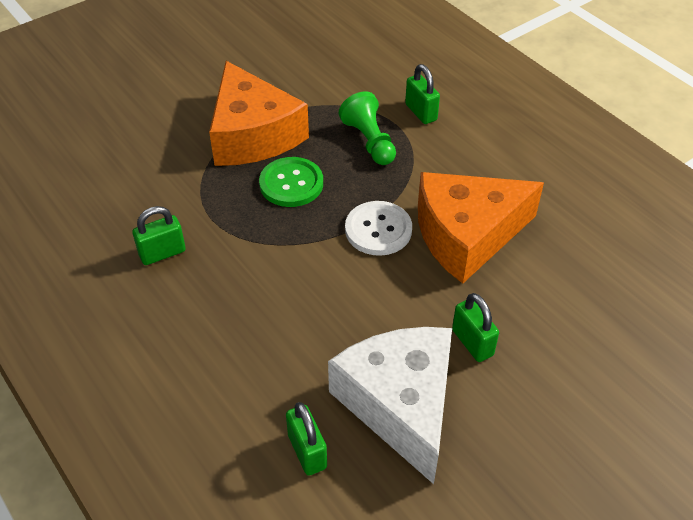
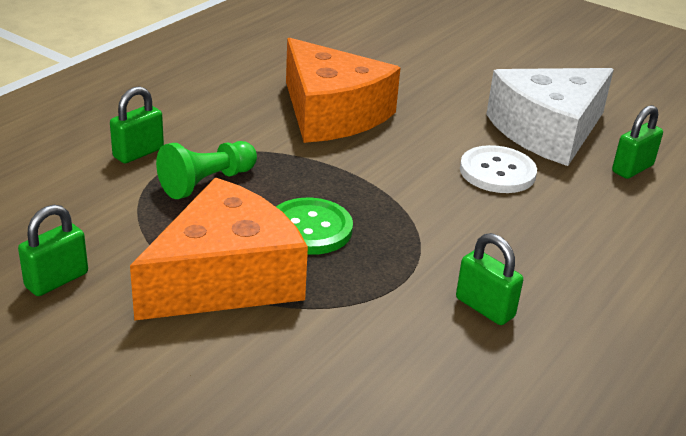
camera: 110 degrees left, 15 degrees down
(378, 230) = (353, 161): white button -> white button (497, 172)
(472, 342) = (459, 104): green padlock -> green padlock (57, 280)

